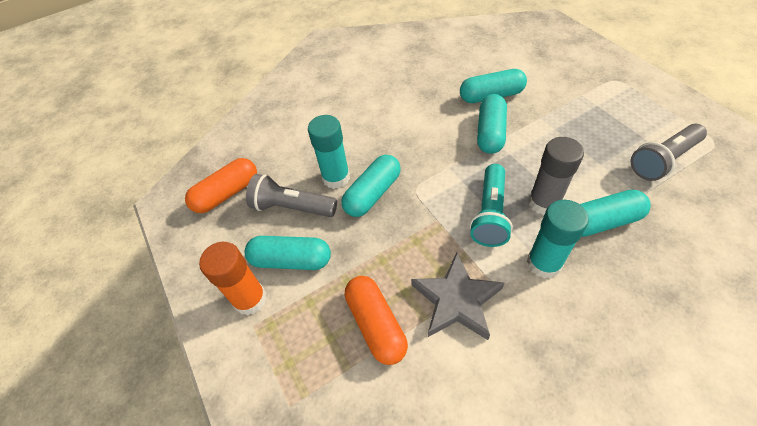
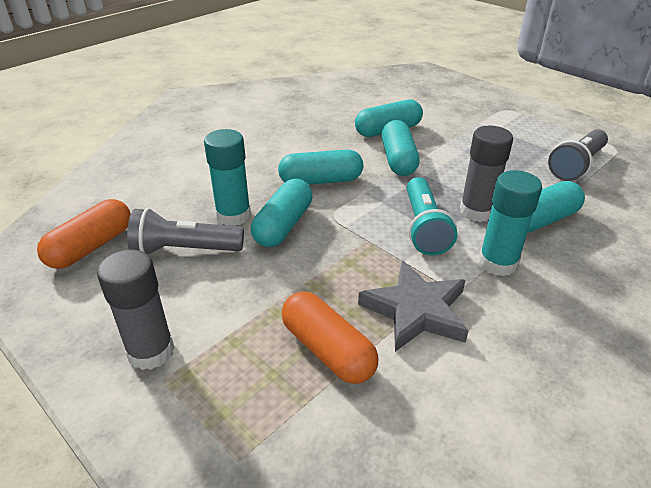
camera: 20 degrees left, 15 degrees down
(250, 299) = (151, 351): orange glue stick -> grey glue stick
(291, 260) = (198, 302): turquoise capsule -> turquoise capsule (321, 180)

